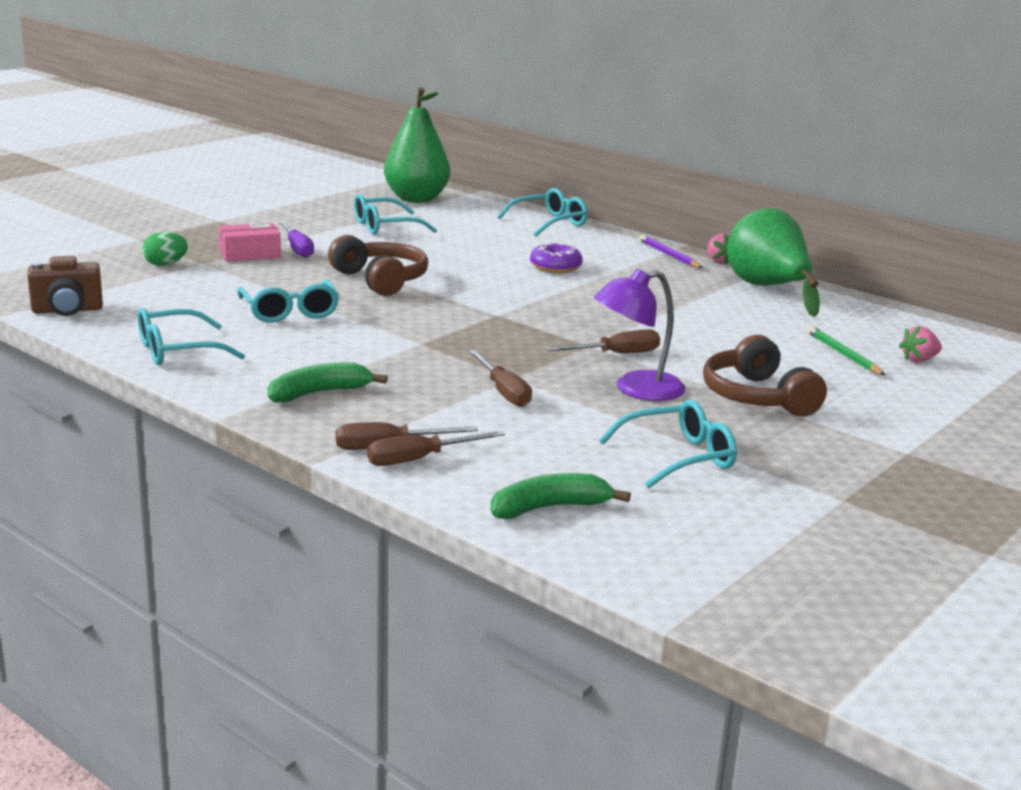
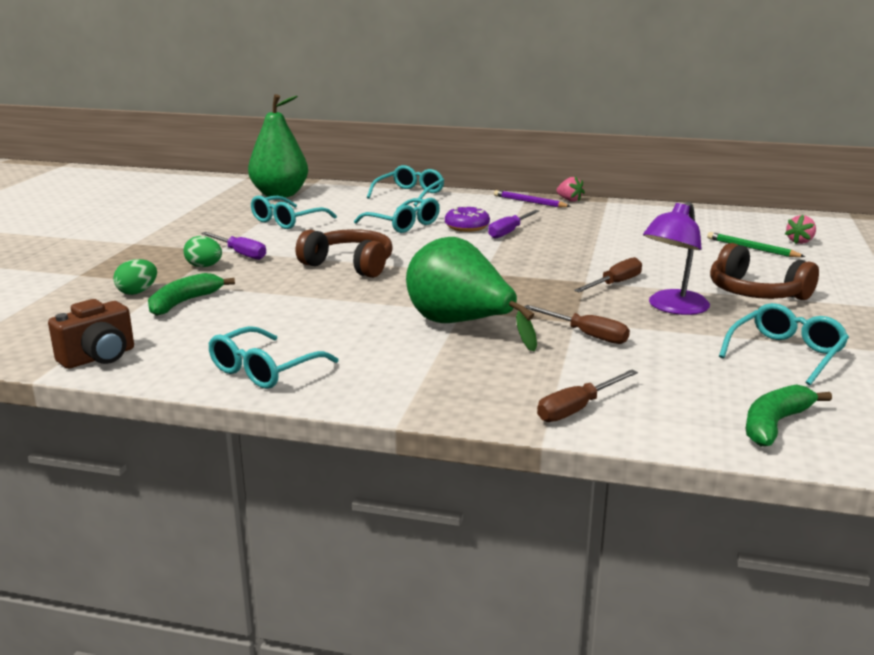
camera: 25 degrees left, 0 degrees up
(250, 254) = (204, 266): pink box -> green egg
(290, 312) = (314, 309): turquoise glasses -> turquoise glasses (403, 224)
(319, 393) = (448, 376): green banana -> green banana (184, 302)
(419, 459) = (617, 412): brown screwdriver -> none
(592, 281) = (509, 232): none -> purple screwdriver
(768, 289) = (632, 213): green pear -> green pear (461, 325)

